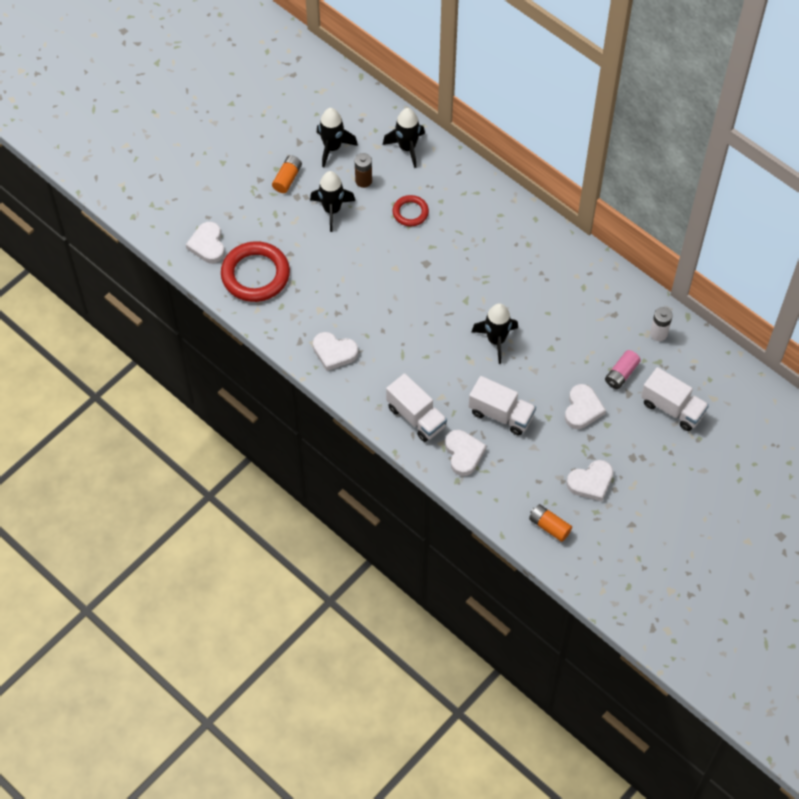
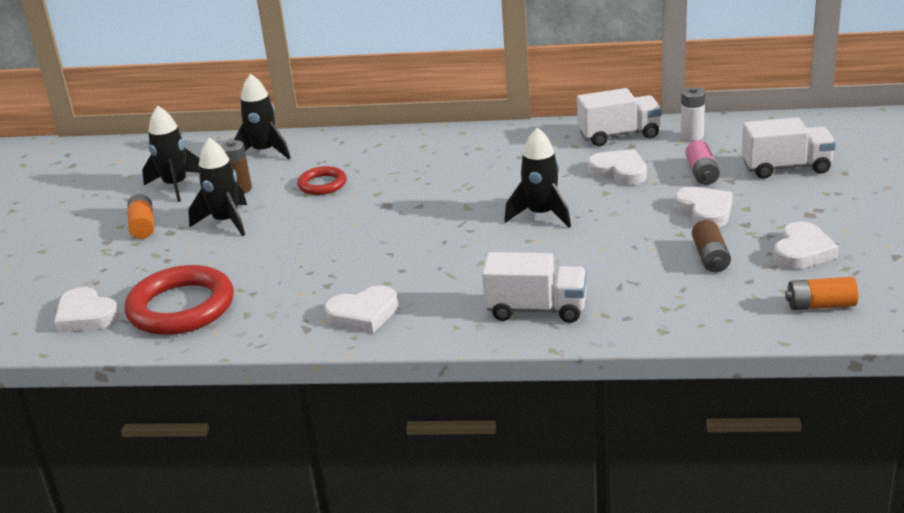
camera: 35 degrees left, 30 degrees down
(463, 454) = (635, 306): white heart -> white heart (619, 171)
(501, 414) = (628, 258): white truck -> white truck (619, 135)
(541, 448) = (710, 257): none -> brown battery

